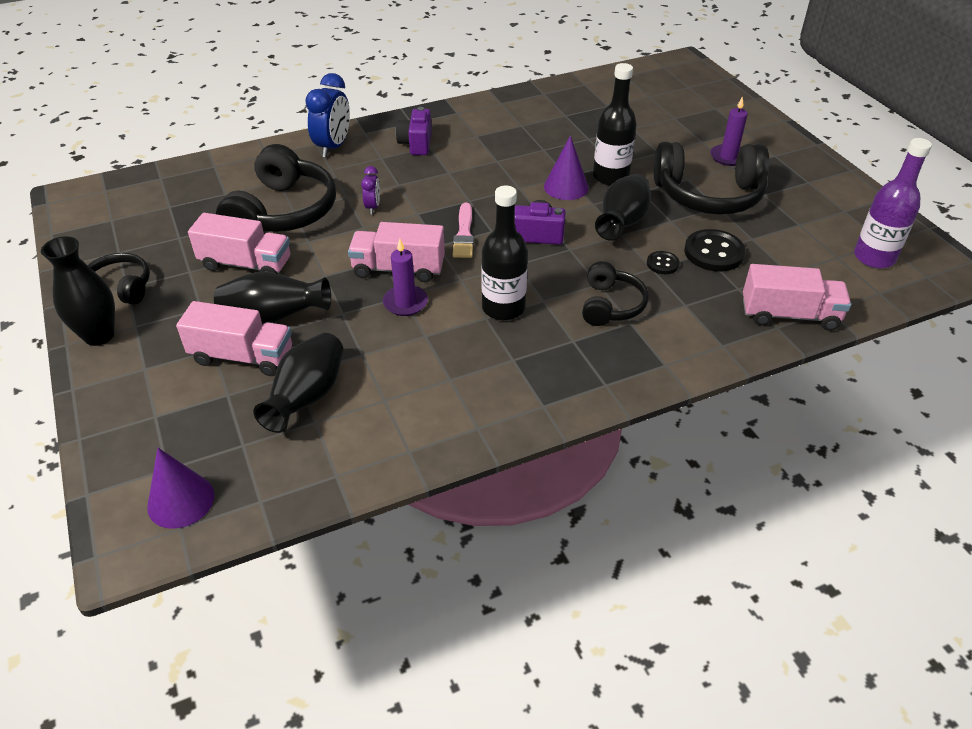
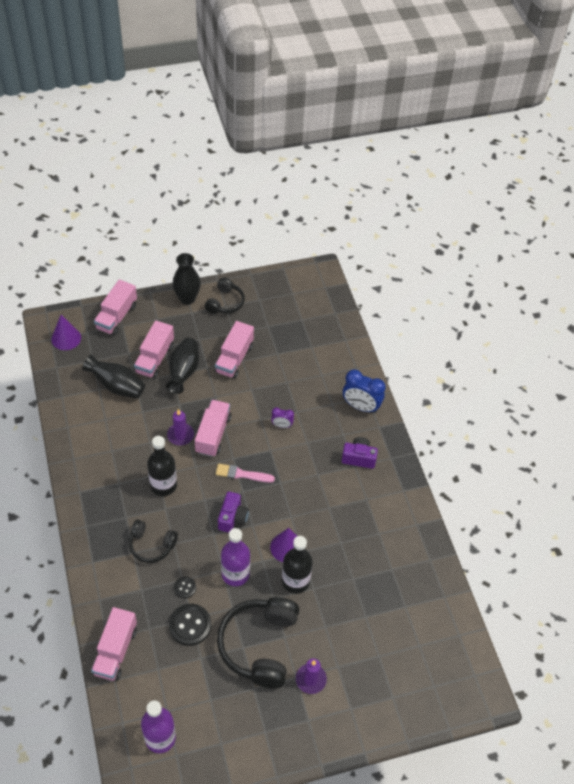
camera: 95 degrees right, 10 degrees up
(130, 428) = (116, 317): none -> pink truck
(283, 212) = (284, 377): black headphones -> none
(622, 223) = (235, 574): black vase -> purple bottle

